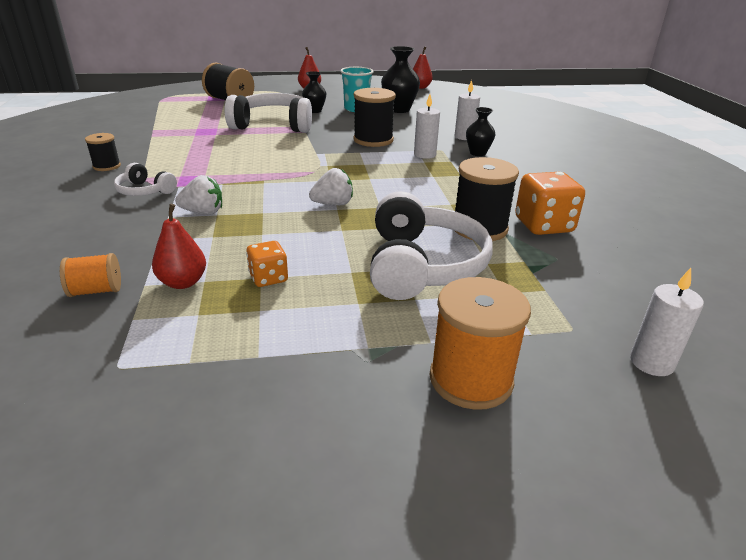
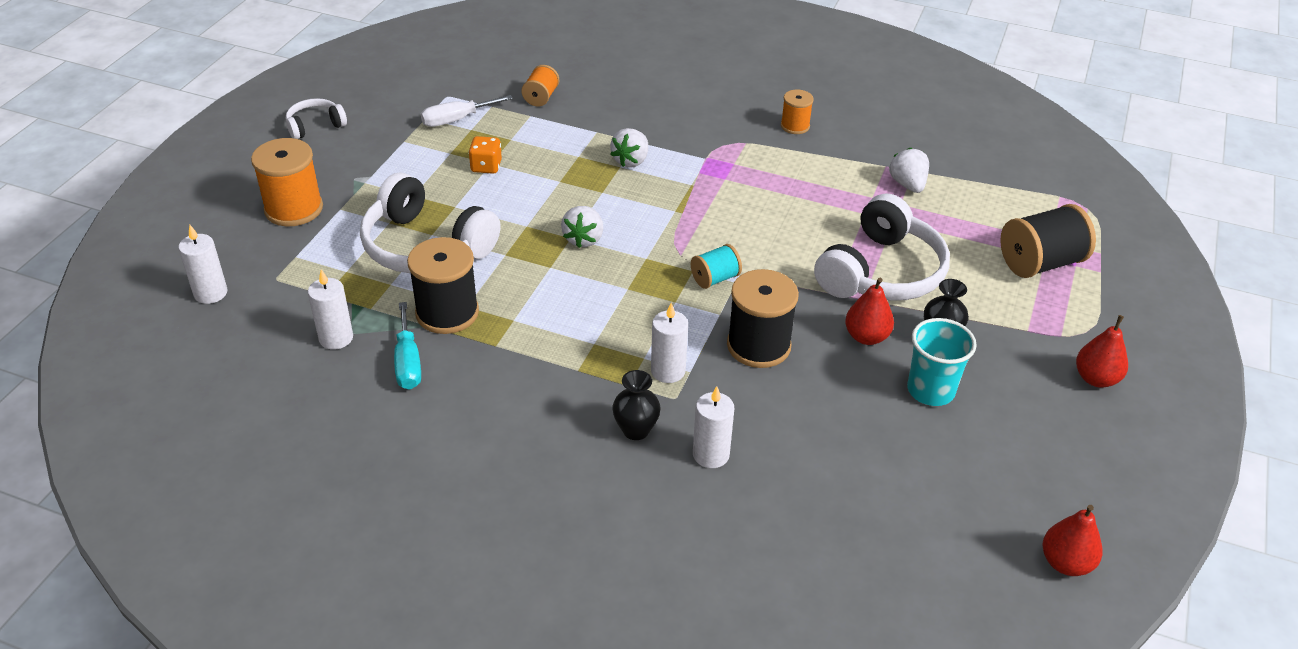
camera: 120 degrees right, 10 degrees up
(107, 166) = (795, 126): black spool -> orange spool
(145, 191) = (708, 138): white headphones -> white headphones (315, 126)
(172, 129) = (907, 185): none -> white strawberry
(181, 334) = (456, 120): none -> white screwdriver
(183, 282) = (517, 130): red pear -> red pear (866, 337)
(327, 158) = (715, 278): none -> turquoise spool
(399, 110) = (902, 445): black vase -> none
(543, 225) = (408, 362): orange dice -> turquoise screwdriver
(574, 262) = (336, 338): none -> white candle

